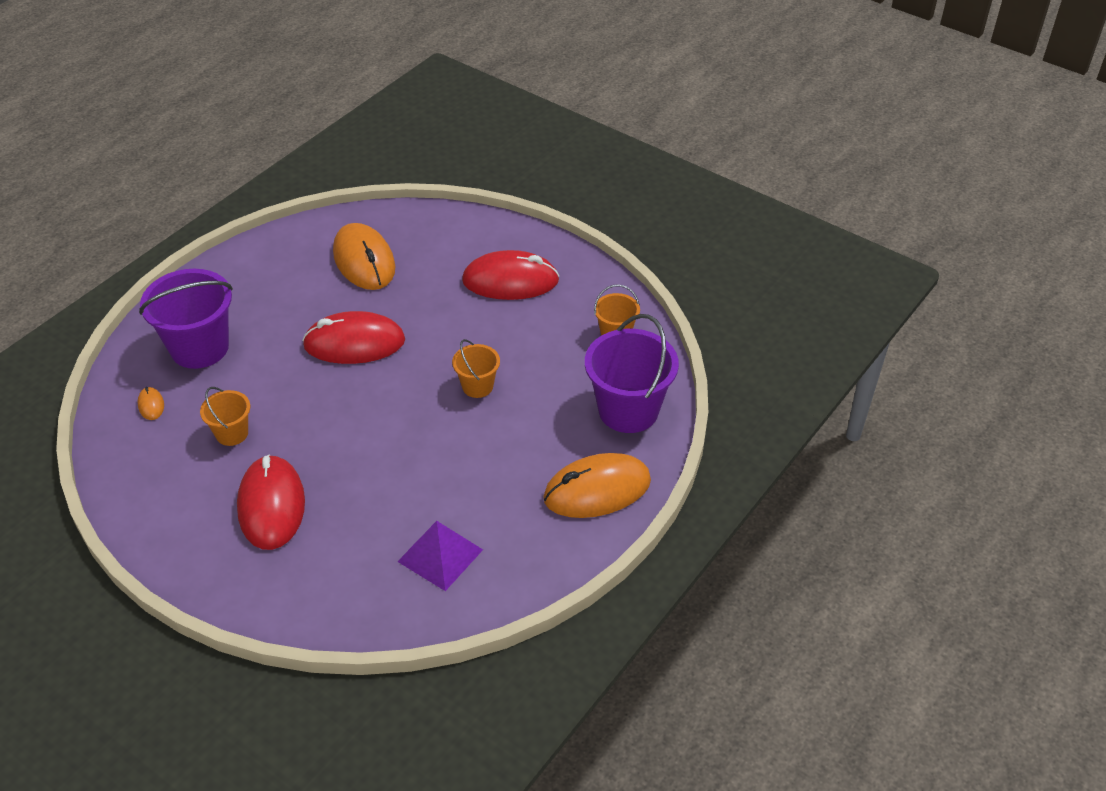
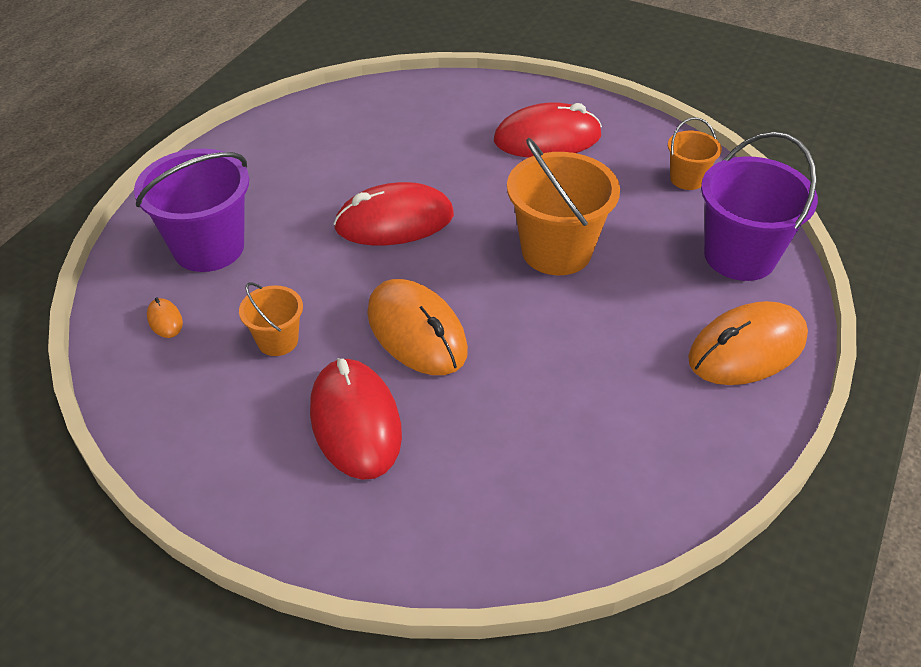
camera: 10 degrees left, 0 degrees up
(364, 261) = (375, 135): orange mouse -> orange mouse (416, 332)
(440, 555) = (593, 454): purple pyramid -> none
(477, 386) = (556, 251): orange bucket -> orange bucket, size x1.90

